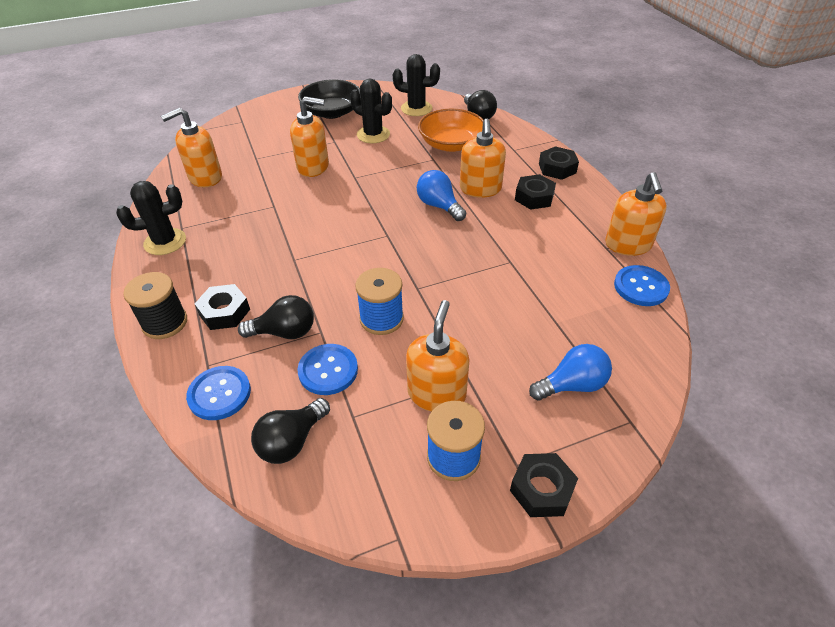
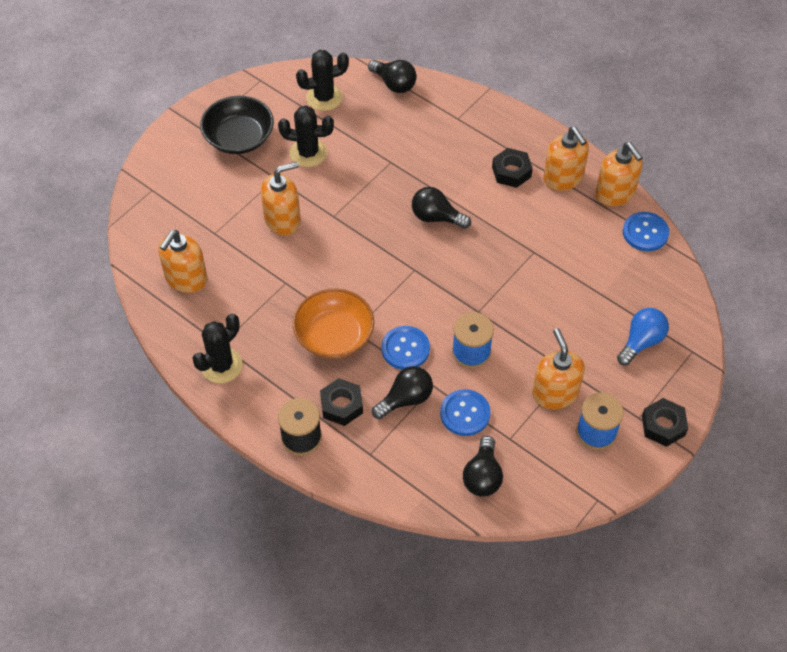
camera: 30 degrees left, 10 degrees up
(219, 394) = (401, 470): blue button -> blue button (405, 349)
(439, 206) = (436, 217): blue light bulb -> black light bulb
(451, 144) = (394, 135): orange bowl -> orange bowl (334, 335)
(480, 189) = (459, 181): orange soap dispenser -> orange soap dispenser (563, 178)
(557, 168) = (511, 127): black nut -> none

